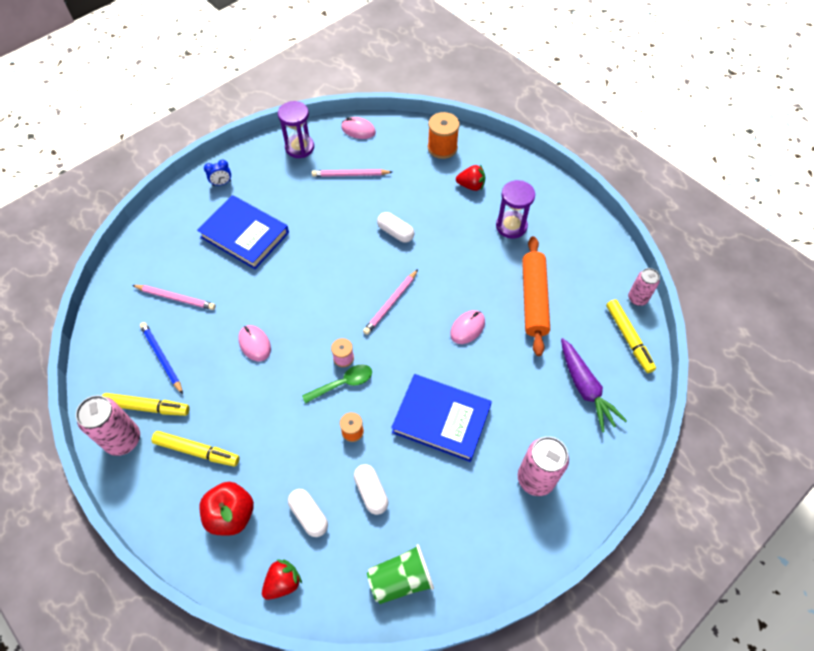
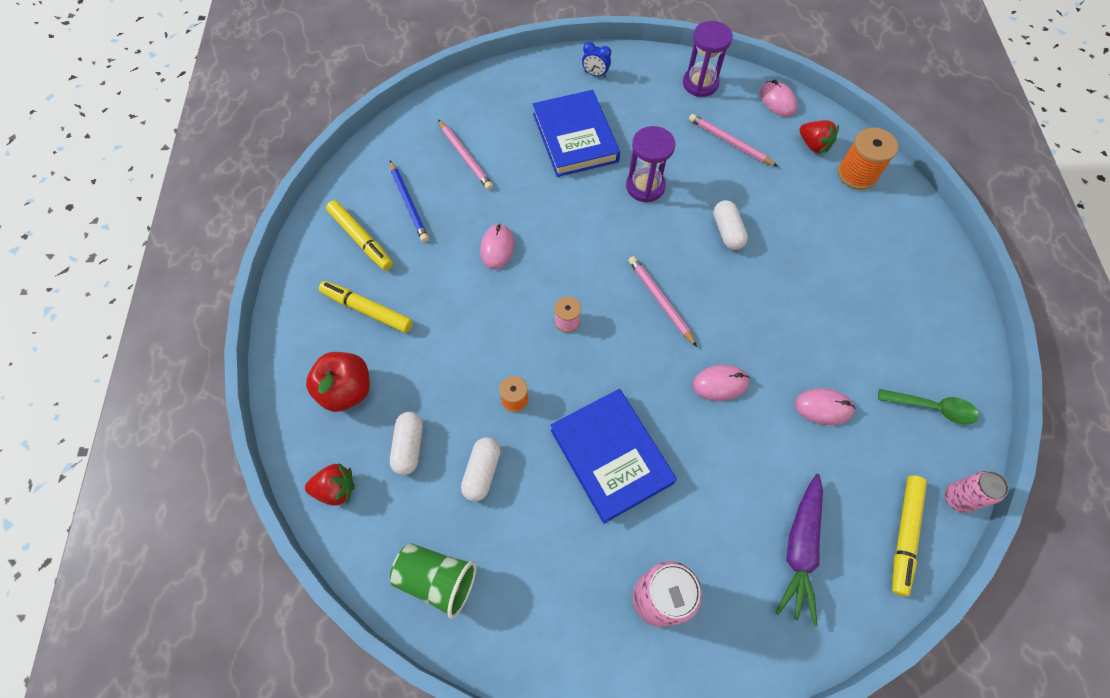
camera: 40 degrees right, 5 degrees up
(123, 440) = (319, 254): pink can -> none
(162, 358) = (409, 203): blue pencil -> blue pencil turned 150 degrees clockwise
(197, 451) = (367, 310): yellow marker -> yellow marker turned 150 degrees clockwise
(343, 383) = (545, 346): green spoon -> green spoon (932, 408)
(391, 303) = (660, 301): pink pencil -> pink pencil turned 75 degrees clockwise
(471, 185) = (856, 235): red strawberry -> red strawberry (813, 145)
(511, 226) = (866, 309): purple hourglass -> purple hourglass (645, 186)
(534, 299) = (823, 407): orange rolling pin -> pink mouse

